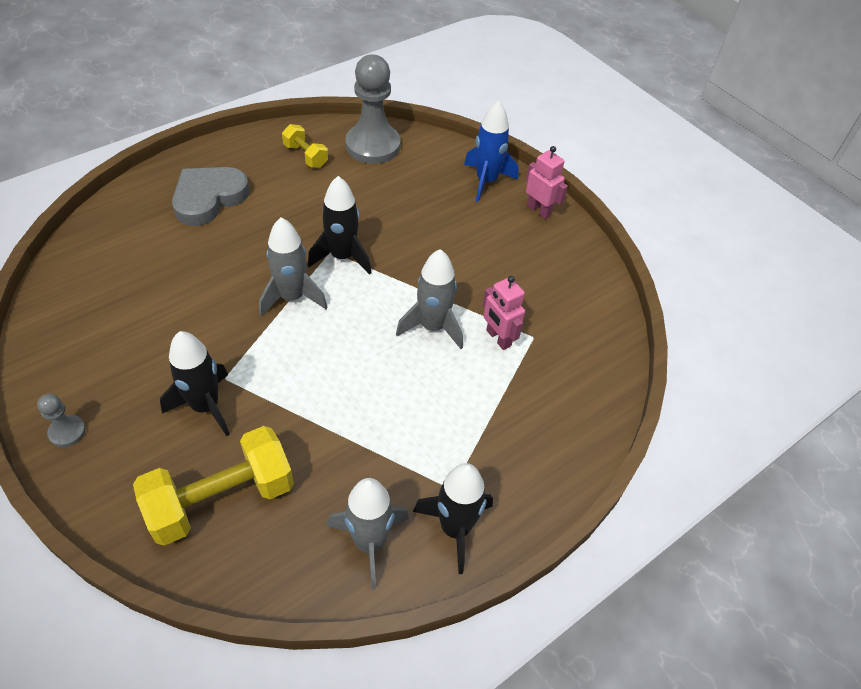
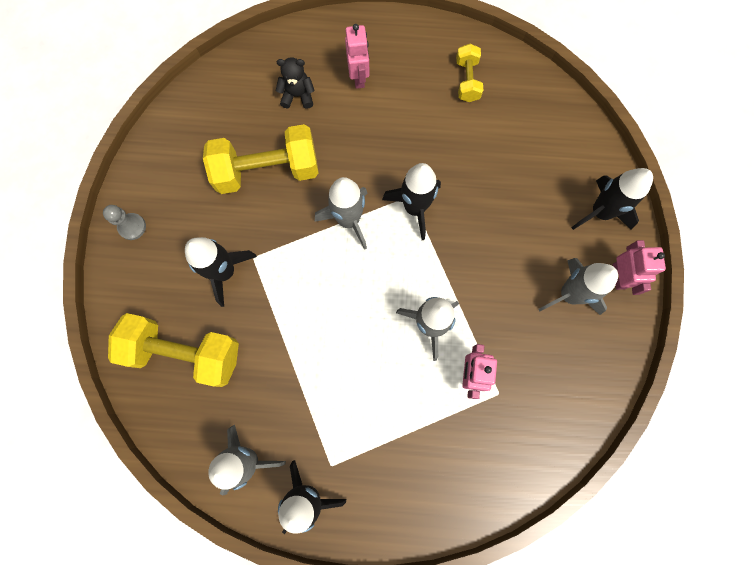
camera: 45 degrees right, 25 degrees up
(161, 238) = (297, 95): none -> black teddy bear
(180, 305) = (267, 170): none -> yellow dumbbell
(209, 198) = (359, 77): grey heart -> pink robot
(373, 146) = (533, 106): grey pawn -> none
(486, 181) = (600, 212): blue rocket -> black rocket
(517, 241) = (569, 294): none -> grey rocket

